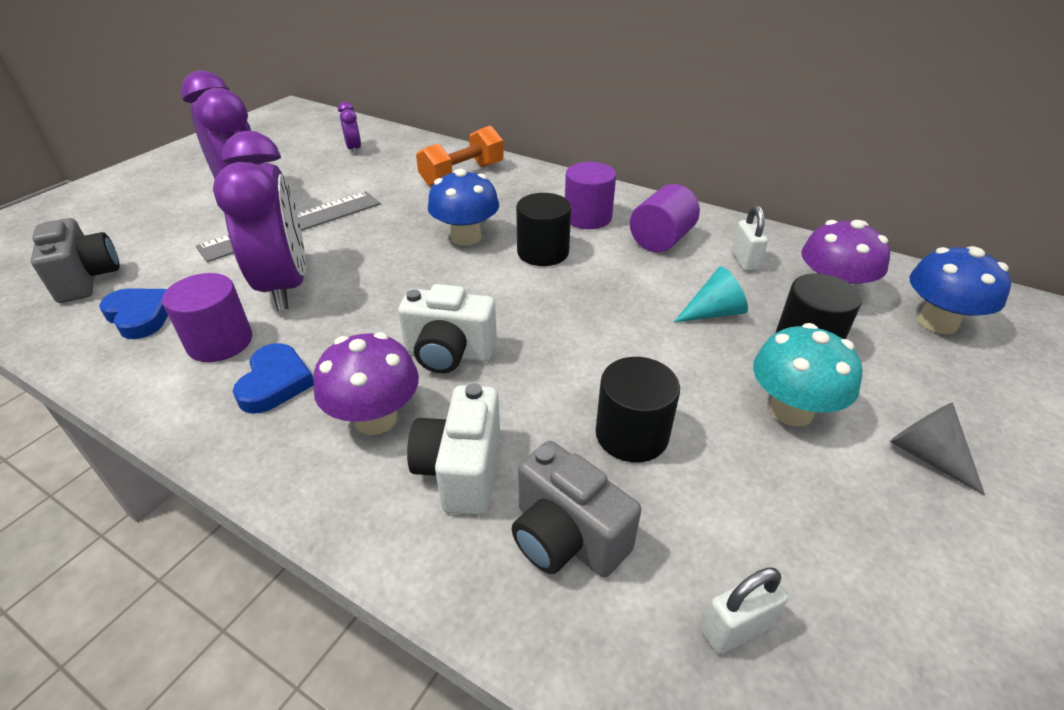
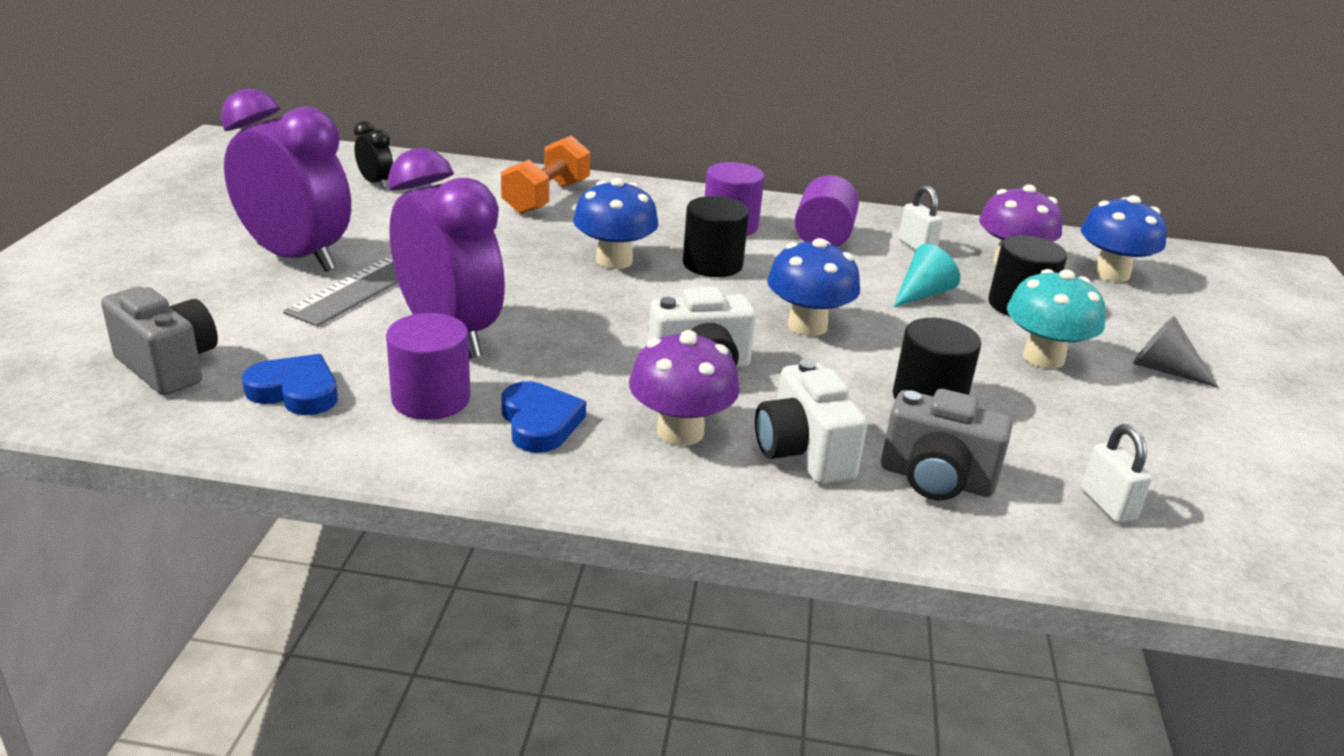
camera: 25 degrees left, 10 degrees down
(354, 149) = (375, 183): purple clock -> black clock
(576, 328) = (807, 326): none -> blue mushroom
(735, 628) = (1107, 505): white padlock -> white padlock turned 60 degrees counterclockwise

